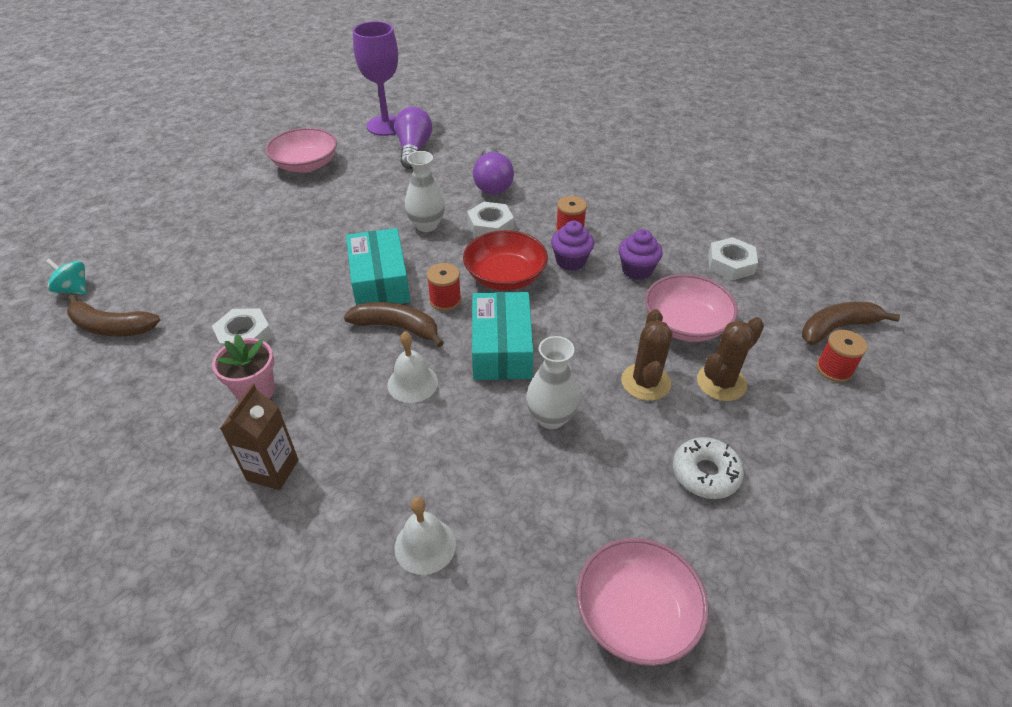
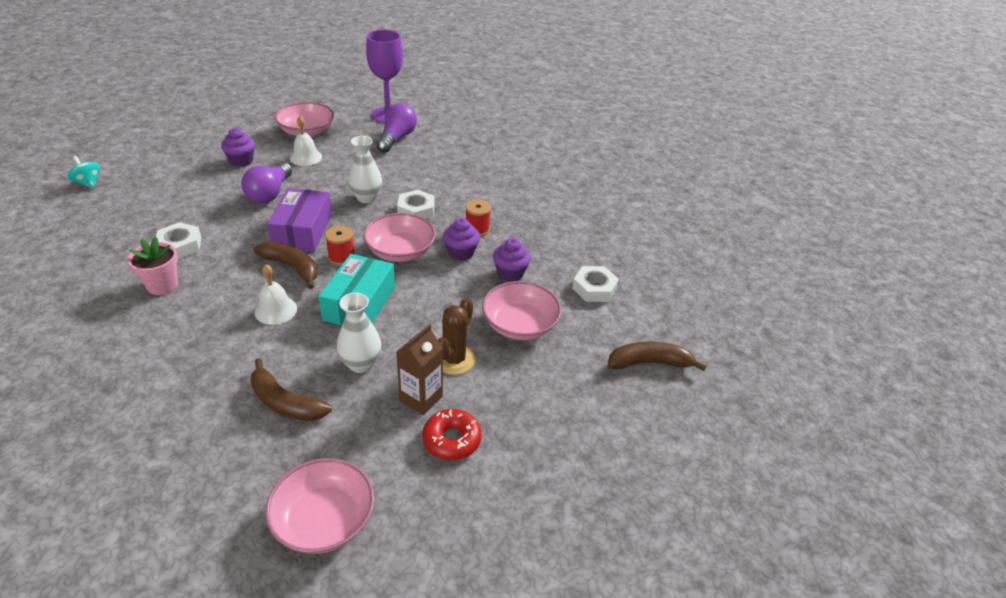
camera: 15 degrees right, 5 degrees down
(111, 327) = (96, 215): brown banana -> brown banana (285, 403)
(251, 217) = (241, 161): none -> purple cupcake
(273, 470) = (138, 342): brown carton -> brown carton (421, 398)
(380, 281) = (302, 231): turquoise box -> purple box
(425, 545) = (206, 424): white bell -> white bell (306, 157)
(492, 183) = (441, 178): purple light bulb -> purple light bulb (270, 193)
(505, 276) = (400, 251): red bowl -> pink bowl
(705, 473) = (451, 440): white donut -> red donut
(721, 382) = (516, 377): brown cactus -> none
(834, 369) = (621, 394): red spool -> none

